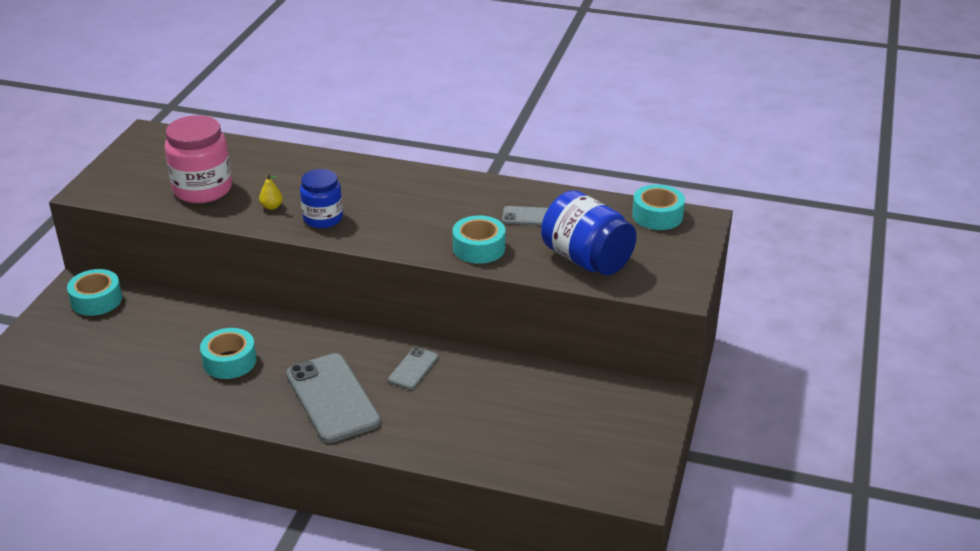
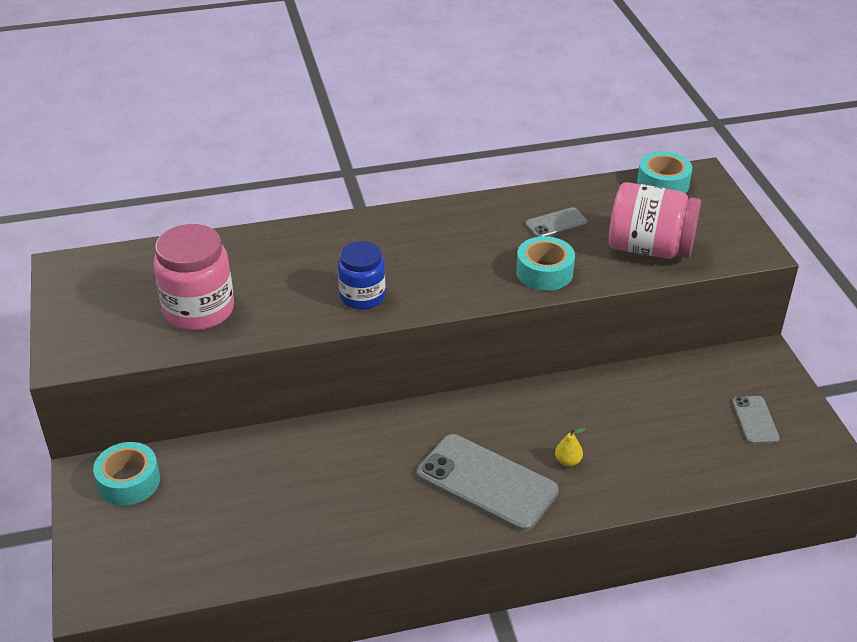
camera: 30 degrees left, 5 degrees up
(229, 361) = (346, 488): turquoise tape -> none
(271, 206) = (295, 302): yellow pear -> yellow pear (568, 461)
(413, 369) = (532, 419): grey phone -> grey phone (755, 420)
(586, 259) = (649, 248): blue jar -> pink jar

